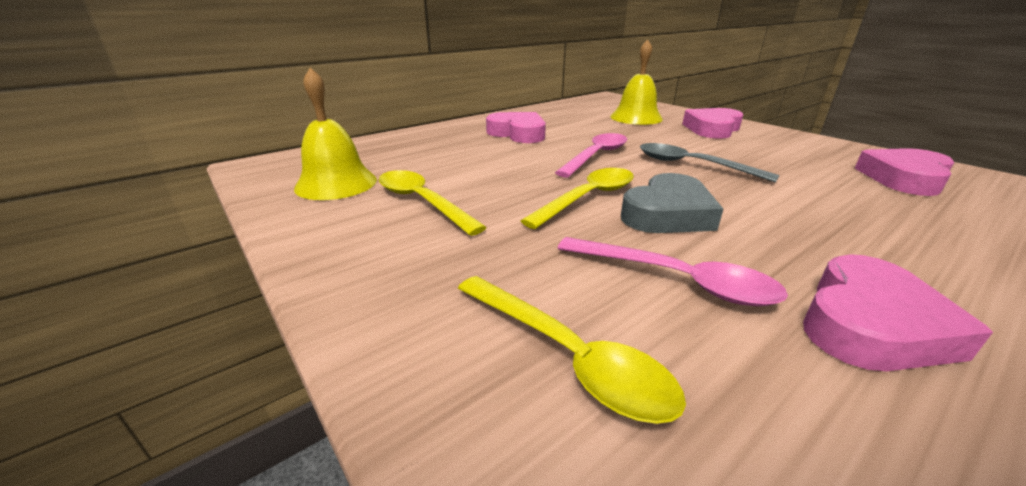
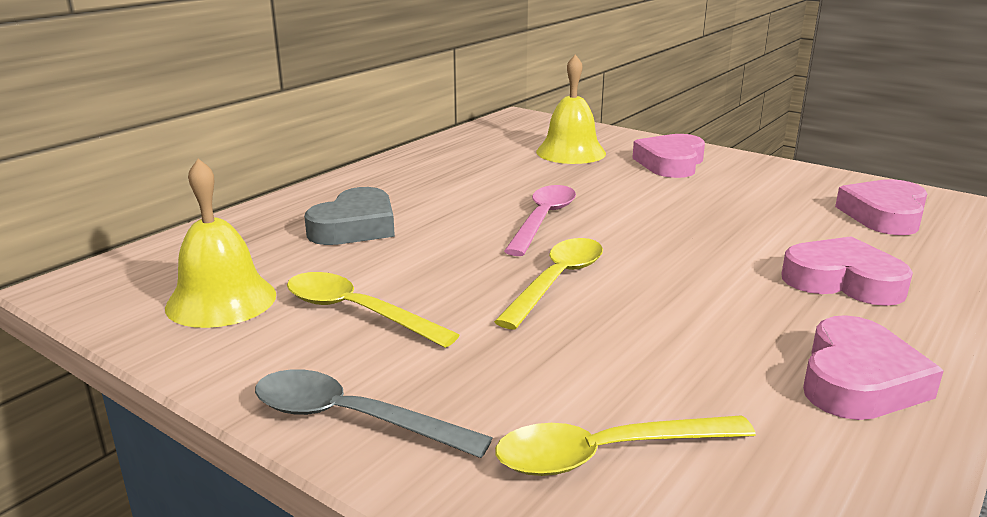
camera: 15 degrees left, 5 degrees down
(518, 133) = (425, 194): pink heart -> pink heart (843, 281)
(568, 356) = (606, 454): yellow spoon -> yellow spoon turned 135 degrees clockwise
(668, 214) = (652, 291): grey heart -> grey heart (355, 227)
(676, 280) = (682, 365): pink spoon -> none
(691, 165) = (660, 221): grey spoon -> grey spoon (351, 418)

